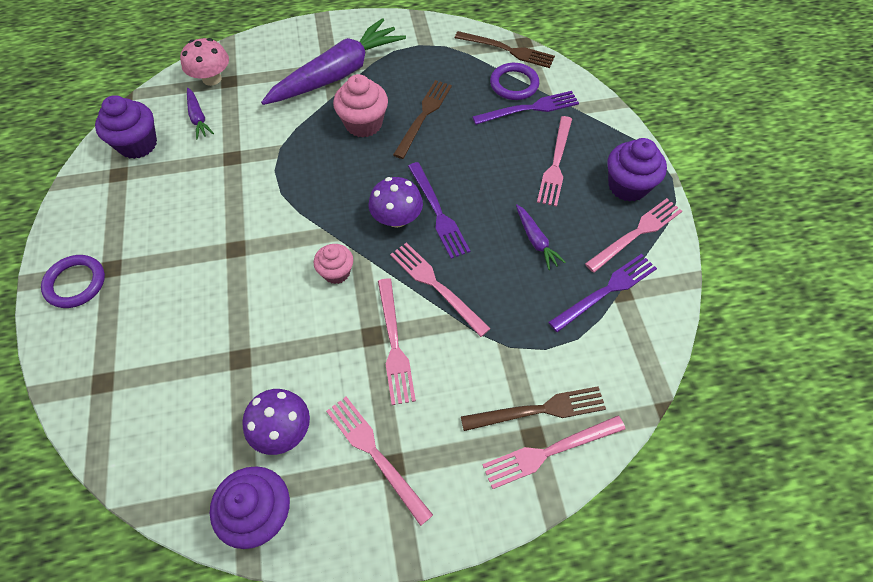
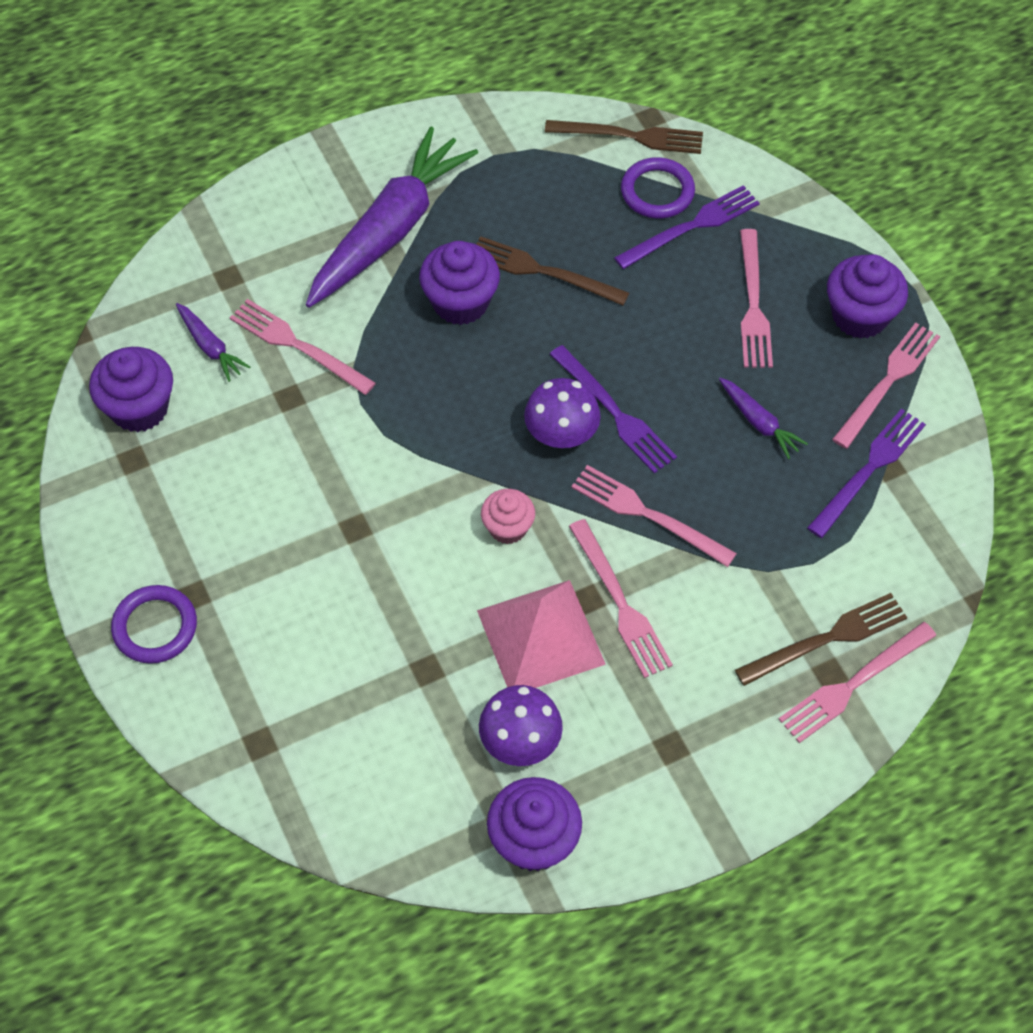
camera: 15 degrees left, 0 degrees up
(212, 79) = (200, 278): pink mushroom -> none
(328, 355) = (541, 637): none -> pink pyramid
(363, 124) = (460, 302): pink cupcake -> purple cupcake
(376, 455) = (646, 740): pink fork -> pink fork (298, 346)
(423, 116) = (543, 271): brown fork -> brown fork turned 75 degrees counterclockwise

